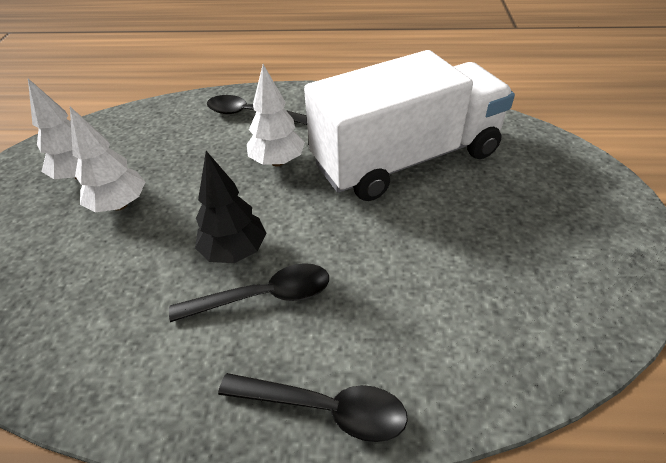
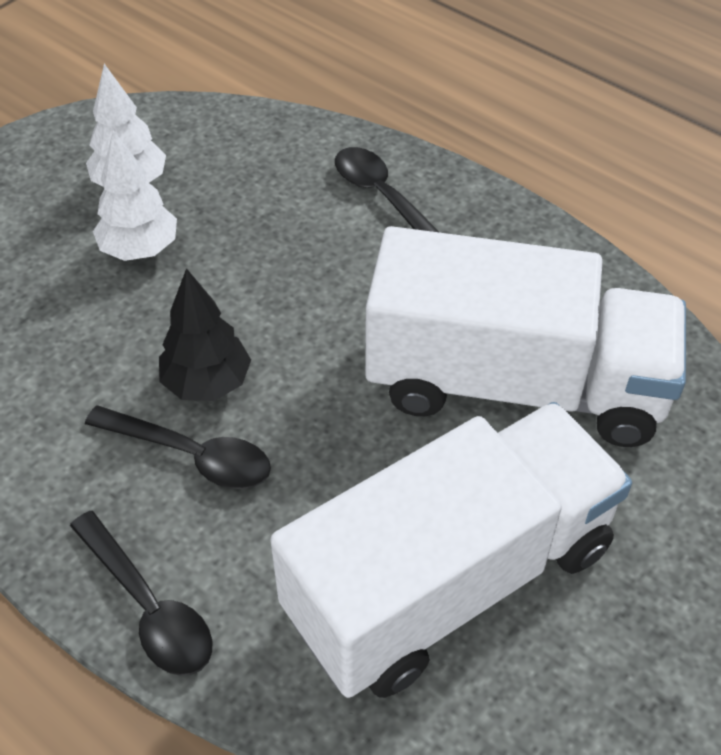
camera: 35 degrees right, 5 degrees up
(277, 162) = (353, 292): white tree -> none
(479, 267) = (450, 580): none -> white truck

